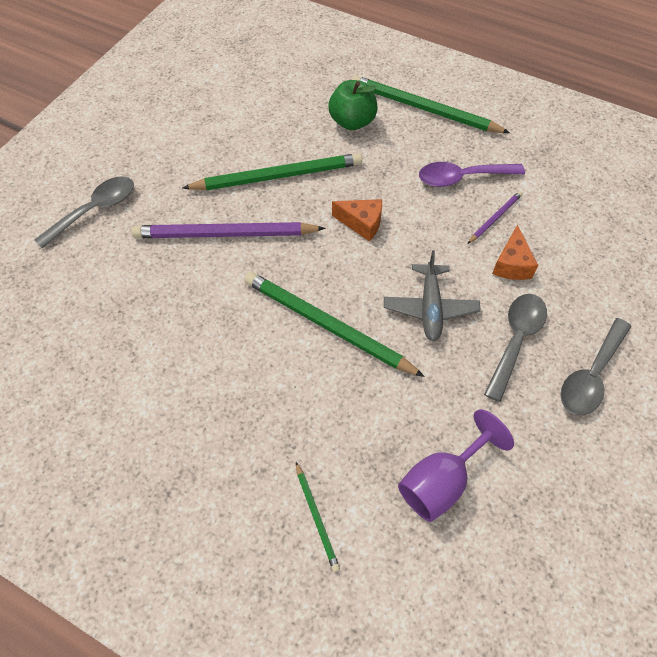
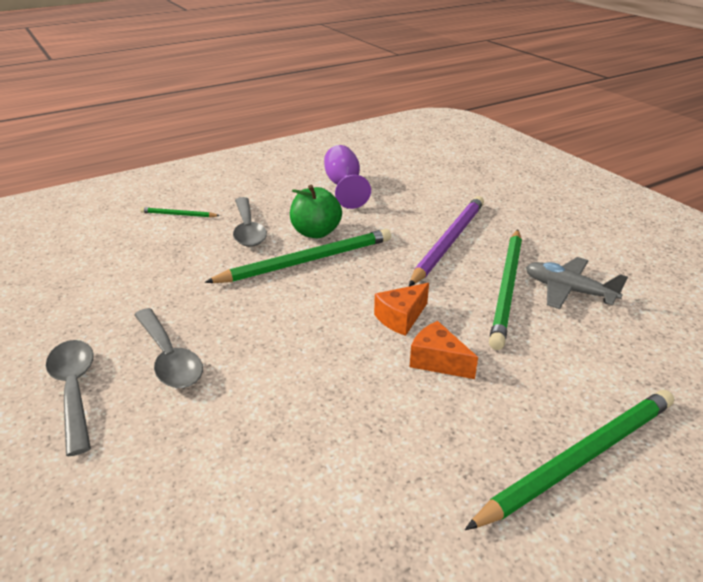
camera: 120 degrees right, 25 degrees down
(95, 210) = (519, 196): grey spoon -> grey spoon (248, 229)
(352, 122) = (577, 372): green apple -> green apple (316, 232)
(430, 307) = (263, 320): grey plane -> grey plane (568, 290)
(441, 481) = (127, 265): purple goblet -> purple goblet (344, 186)
(462, 178) = (412, 430): purple spoon -> none
(495, 218) = (323, 426): purple pencil -> none
(511, 264) = (248, 404): orange cheese -> orange cheese (437, 361)

